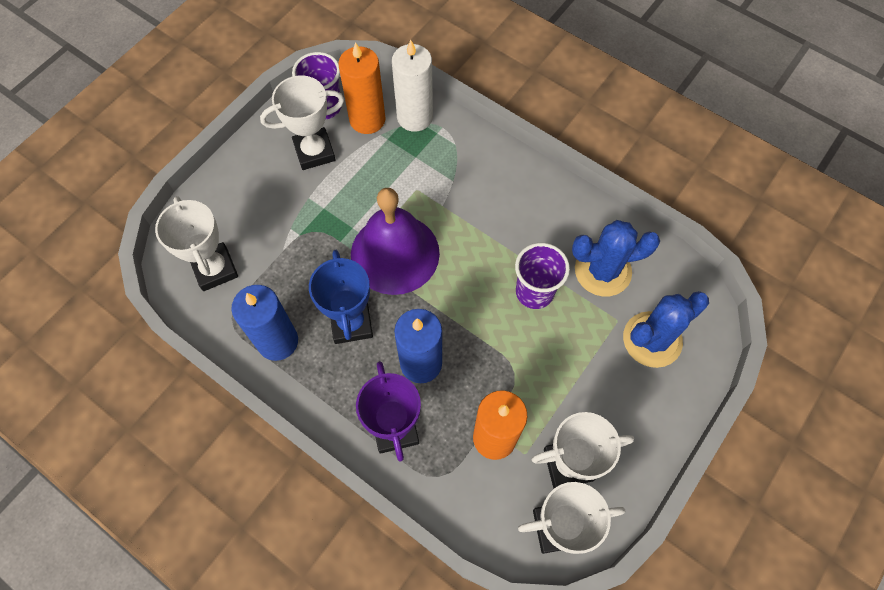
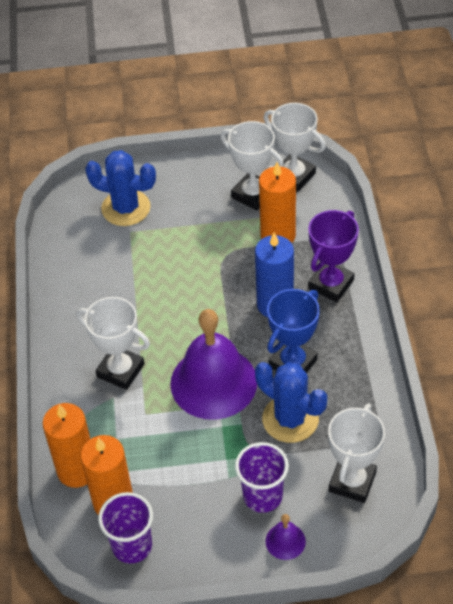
camera: 130 degrees left, 15 degrees down
(225, 190) = (285, 541): none -> purple bell
(277, 341) = (354, 393): blue candle -> none
(314, 152) = (184, 511): white trophy -> white trophy (120, 370)
(415, 117) = (77, 470): white candle -> orange candle
(534, 292) = (156, 285): purple cup -> purple cup (262, 496)
(602, 271) = (100, 262): blue cactus -> blue cactus (290, 419)

